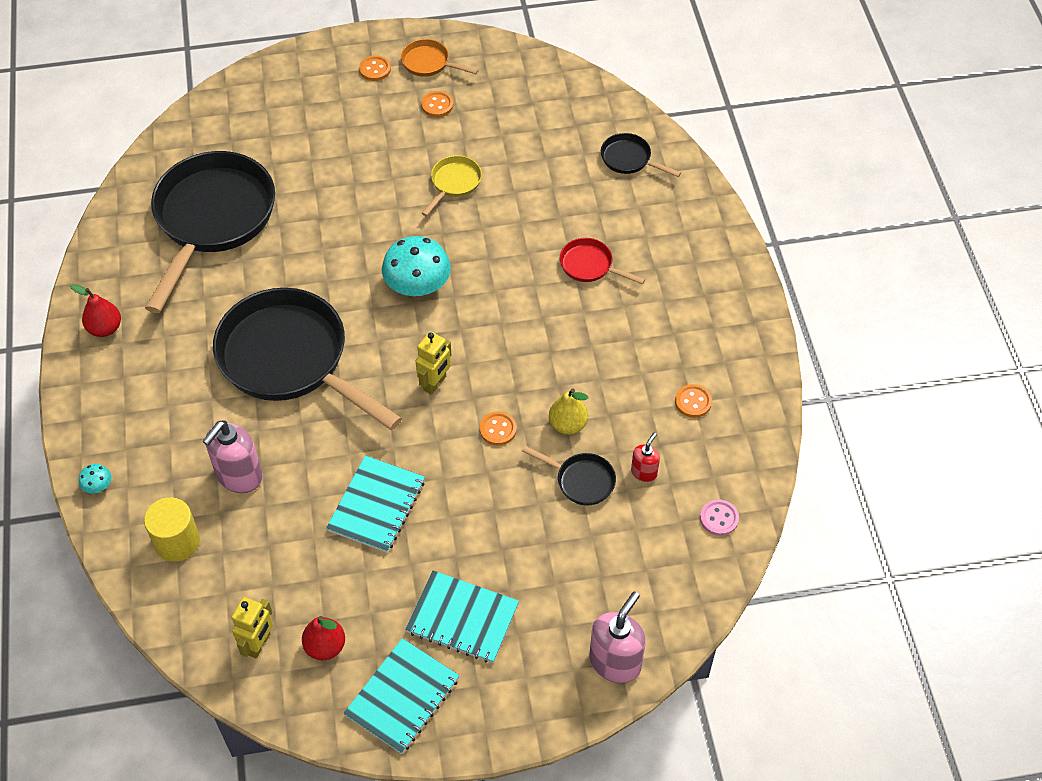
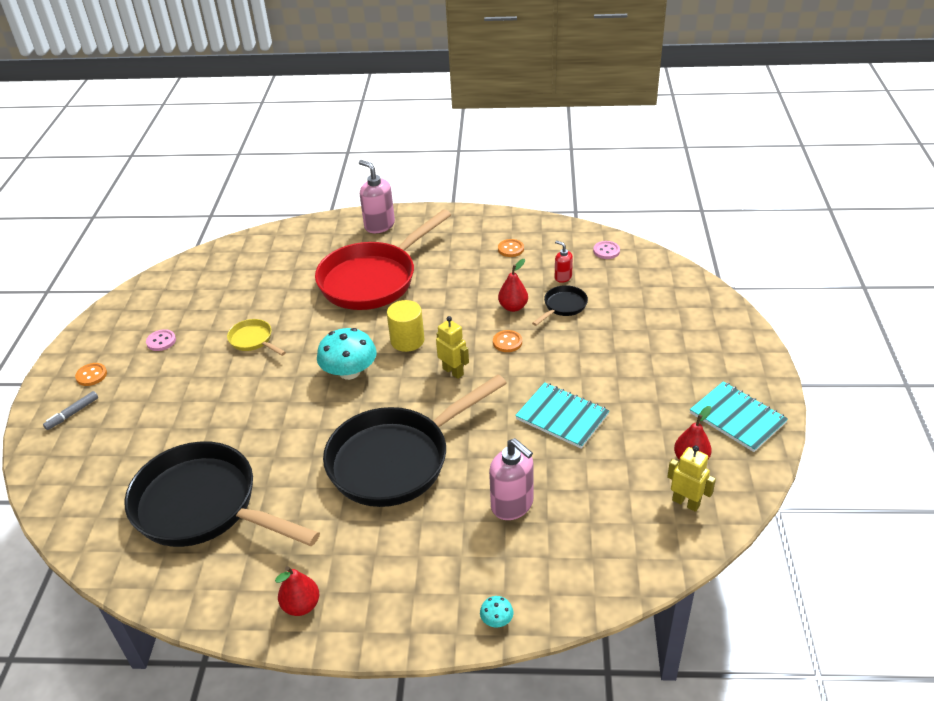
camera: 75 degrees left, 15 degrees down
(177, 542) = (574, 556): yellow cylinder -> yellow cylinder (407, 340)
(319, 77) = (73, 413): none -> grey marker
(429, 63) = (109, 341): orange pan -> none
(437, 105) = (161, 341): orange button -> pink button
(462, 618) = (671, 378): turquoise notebook -> none
(568, 424) = (513, 307): yellow pear -> red pear
(590, 266) = (373, 279): red pan -> red pan, size x2.37
(615, 662) = (712, 309): pink soap dispenser -> pink soap dispenser (379, 225)
(629, 159) = (283, 249): black pan -> none

